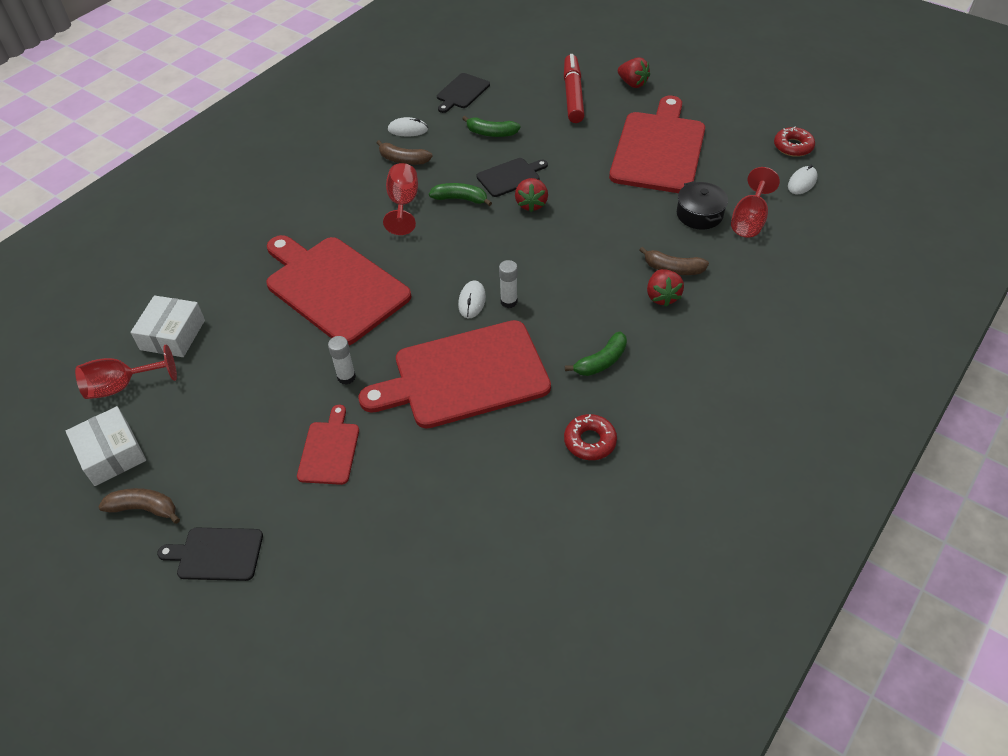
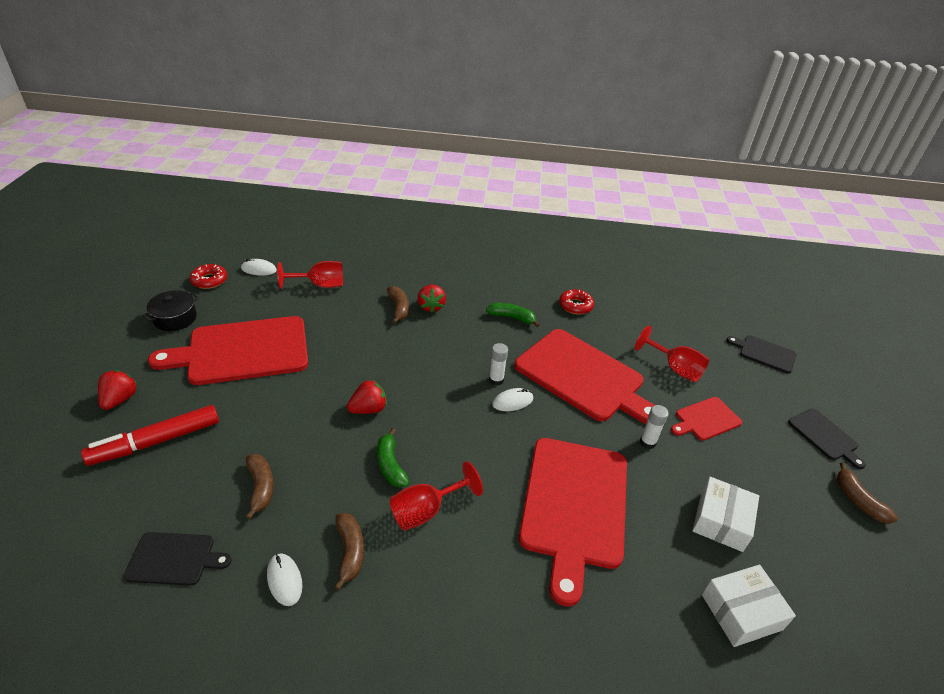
camera: 125 degrees left, 10 degrees down
(111, 454) = (863, 560): white box -> white box (721, 521)
(122, 386) = (822, 610): red goblet -> red goblet (675, 368)
(491, 133) = (261, 487): green banana -> brown banana
(510, 177) = (334, 439): black cutting board -> black cutting board (764, 353)
(662, 296) = (431, 306): red strawberry -> red strawberry turned 120 degrees clockwise
(699, 214) = (326, 309): black pot -> black pot (175, 318)

